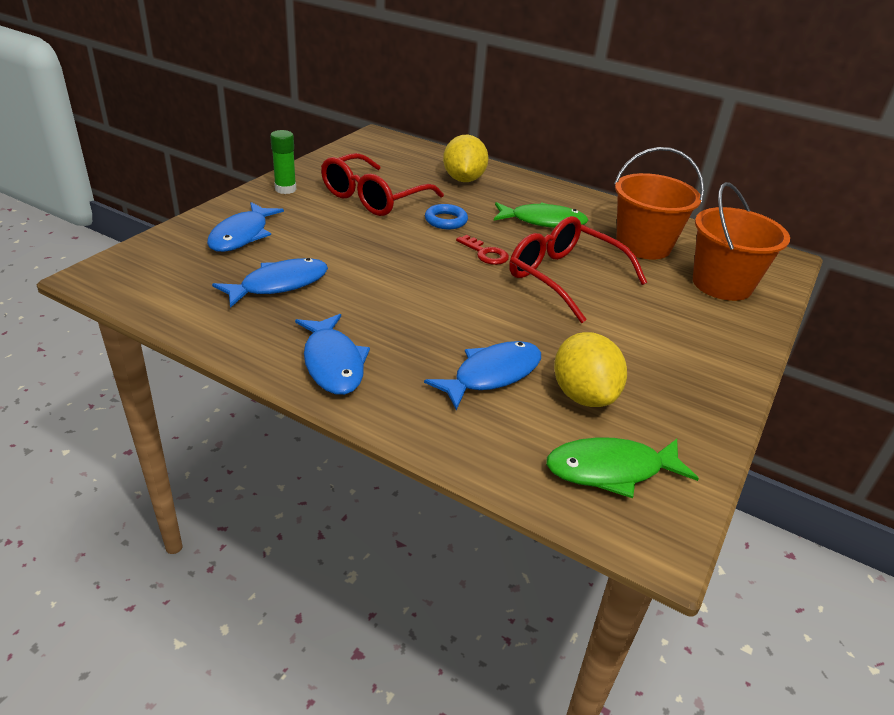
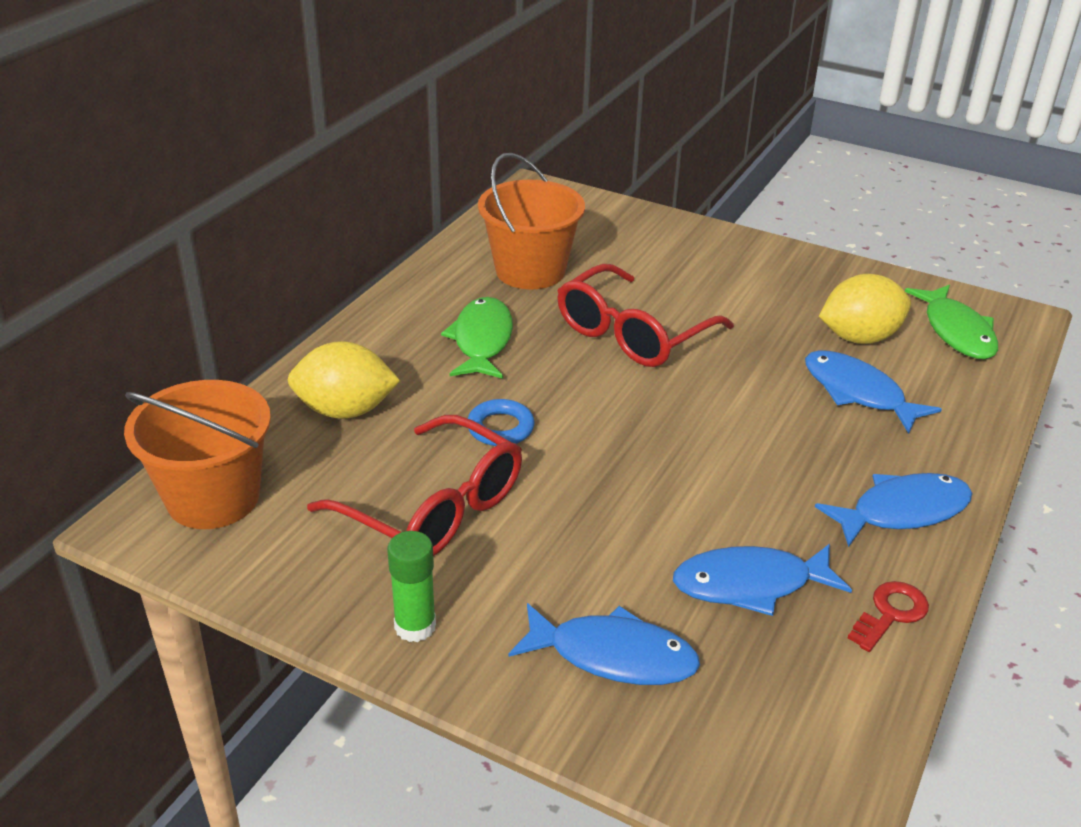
camera: 90 degrees left, 0 degrees up
(279, 284) = (750, 584): blue fish -> blue fish turned 60 degrees counterclockwise
(485, 253) = (591, 392): red key -> red key (891, 613)
(722, 284) = (607, 233): orange bucket -> orange bucket (213, 498)

